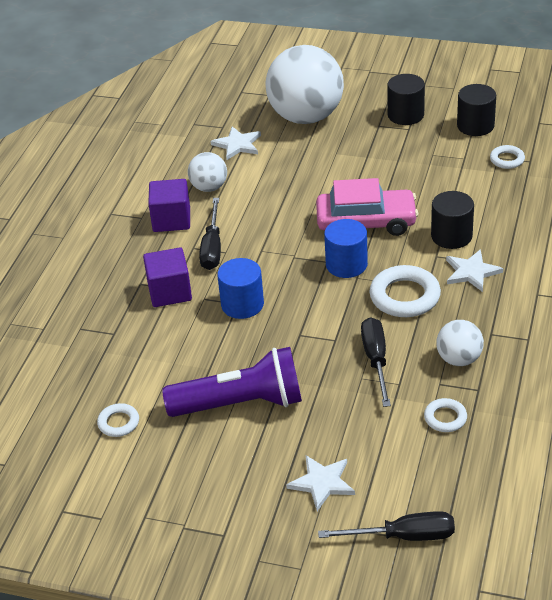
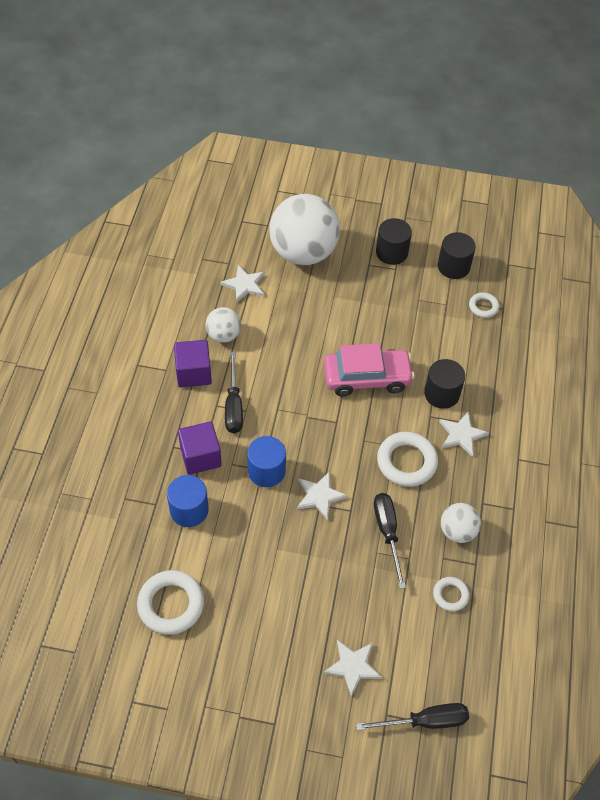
camera: 10 degrees left, 15 degrees up
(118, 423) = (171, 604): white ring -> white ring, size x1.82
(241, 404) = (276, 582): purple flashlight -> none
(300, 327) = (319, 496): none -> white star
(346, 264) = (353, 426): blue cylinder -> blue cylinder (189, 510)

